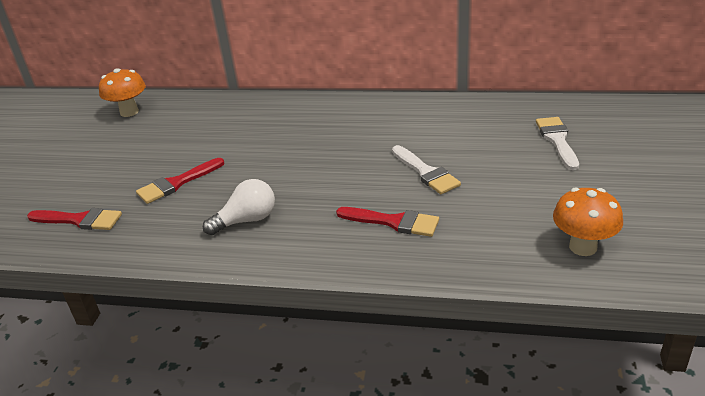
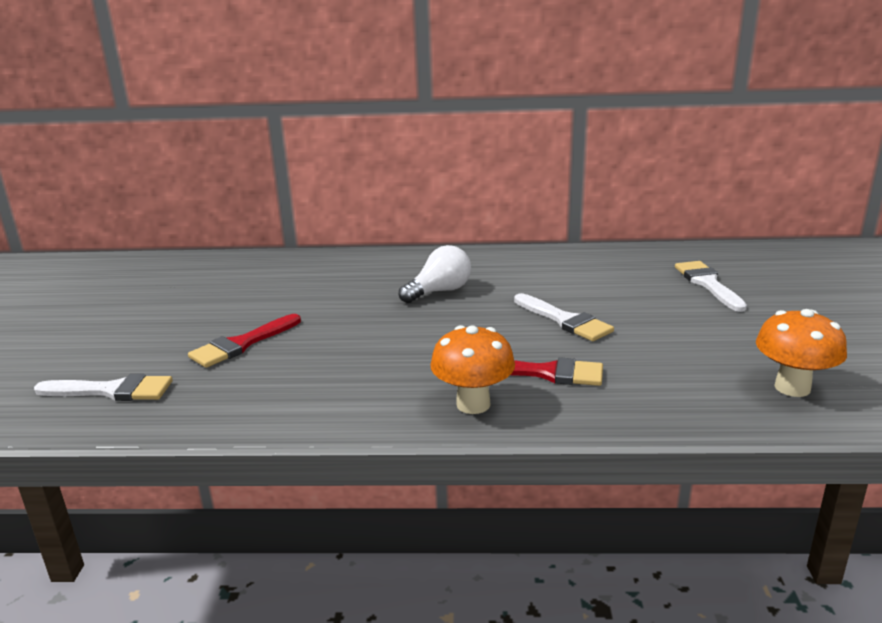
camera: 10 degrees left, 10 degrees down
(80, 220) = (112, 390): red brush -> white brush
(129, 112) = (159, 273): orange mushroom -> orange mushroom (473, 404)
(246, 220) = (349, 380): white light bulb -> white light bulb (439, 291)

